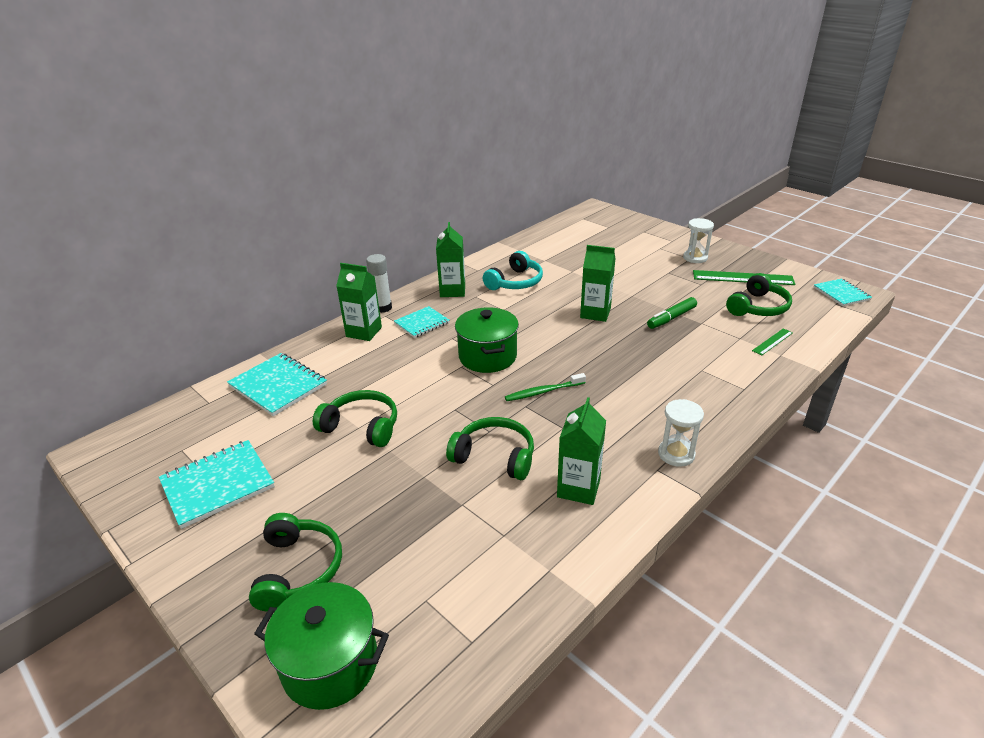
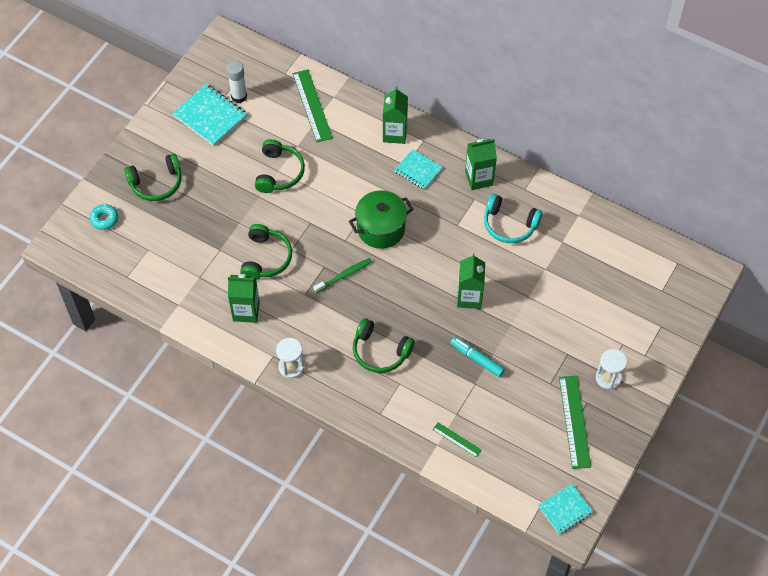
camera: 75 degrees right, 25 degrees up
(278, 386) = (312, 105): turquoise notebook -> green ruler
(330, 664) = (104, 219): green pot -> turquoise donut
(383, 308) = (435, 134): white glue stick -> white glue stick (239, 96)
(543, 392) = (344, 275): green toothbrush -> green toothbrush turned 90 degrees clockwise
(671, 318) = (477, 359): green marker -> turquoise marker
(758, 307) = (516, 431): green headphones -> green headphones (380, 351)

